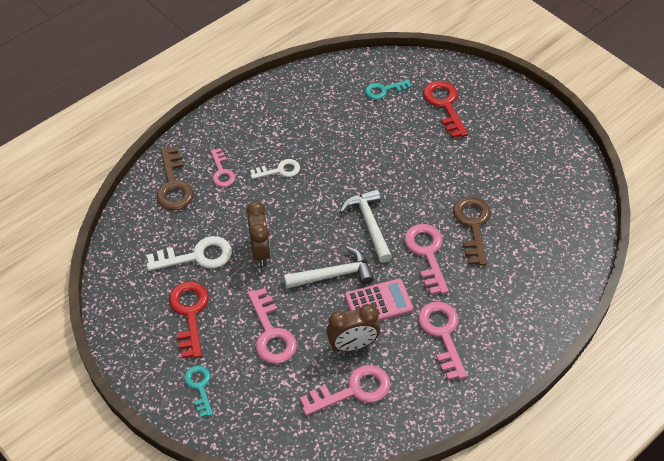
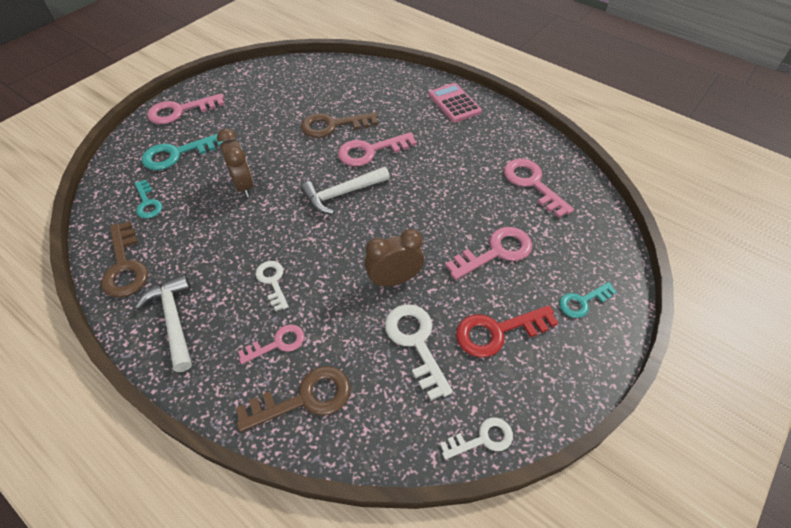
camera: 100 degrees left, 0 degrees up
(109, 283) = (482, 439): none -> white key
(317, 82) = (125, 266): none -> brown key
(333, 275) = (411, 213): white hammer -> white hammer (173, 320)
(352, 345) = (486, 189): brown clock -> brown clock (243, 185)
(378, 303) = (434, 177): pink calculator -> pink calculator (454, 103)
(442, 334) = (454, 135): pink key -> pink key (180, 111)
(445, 105) = (177, 154): red key -> turquoise key

